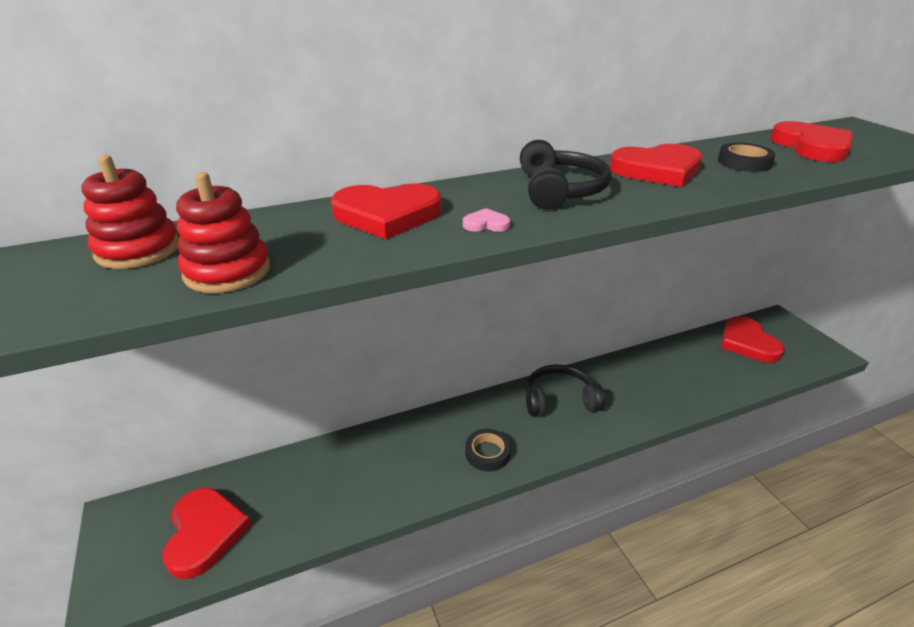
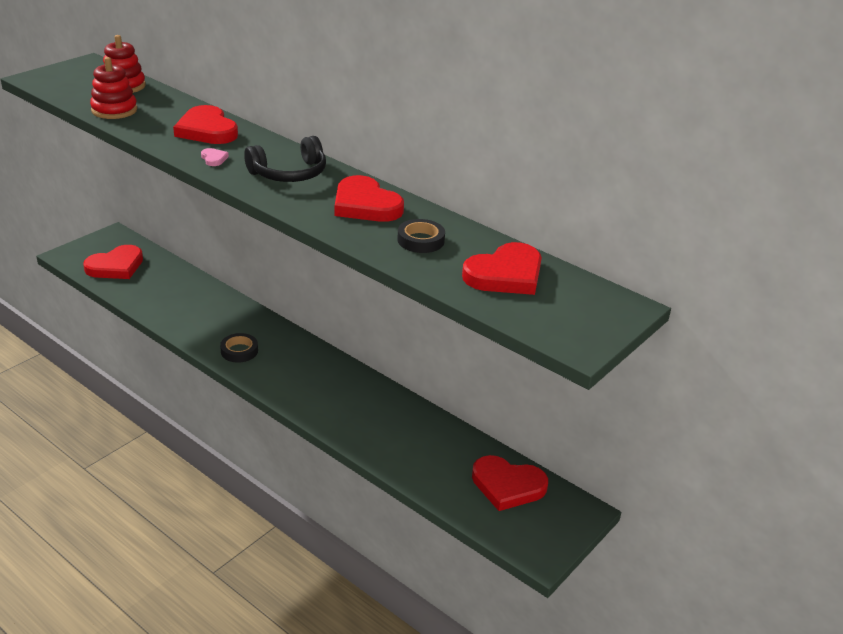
camera: 60 degrees right, 0 degrees up
(559, 400) = (323, 374): black headphones -> none
(747, 343) = (507, 485): red heart -> red heart turned 120 degrees counterclockwise

